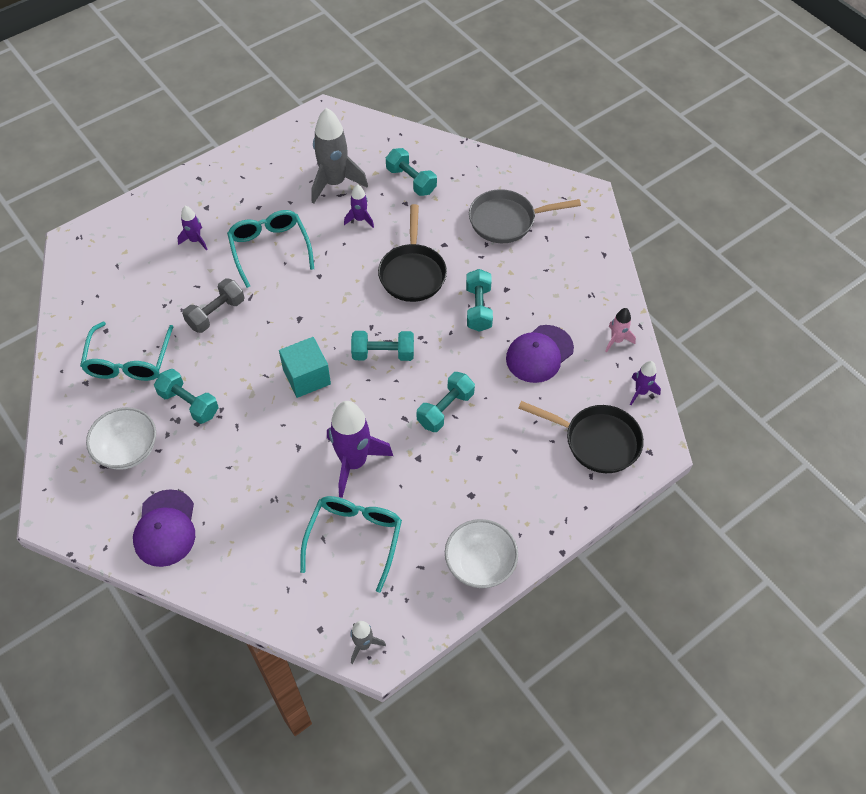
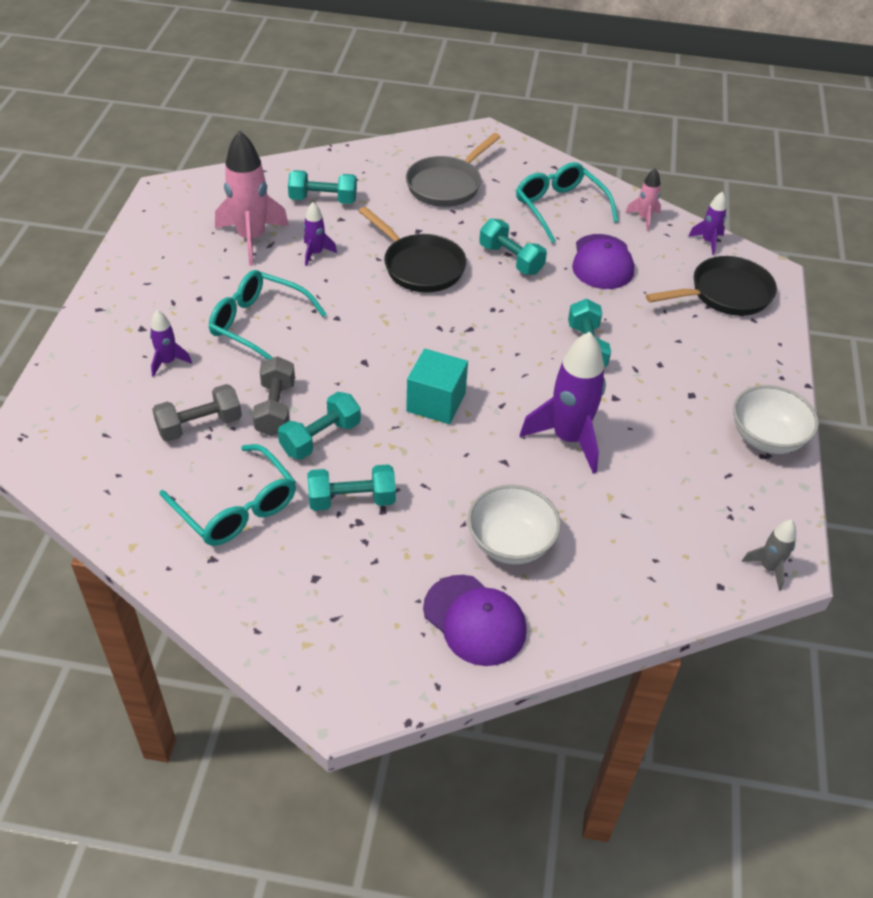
camera: 45 degrees left, 10 degrees down
(128, 450) = (343, 584): white bowl -> white bowl (510, 543)
(167, 295) = (199, 425): none -> grey dumbbell
(334, 183) = (251, 239): grey rocket -> pink rocket
(354, 538) = (650, 495): turquoise glasses -> turquoise glasses (560, 208)
(383, 354) = (478, 341): turquoise dumbbell -> turquoise dumbbell (320, 438)

